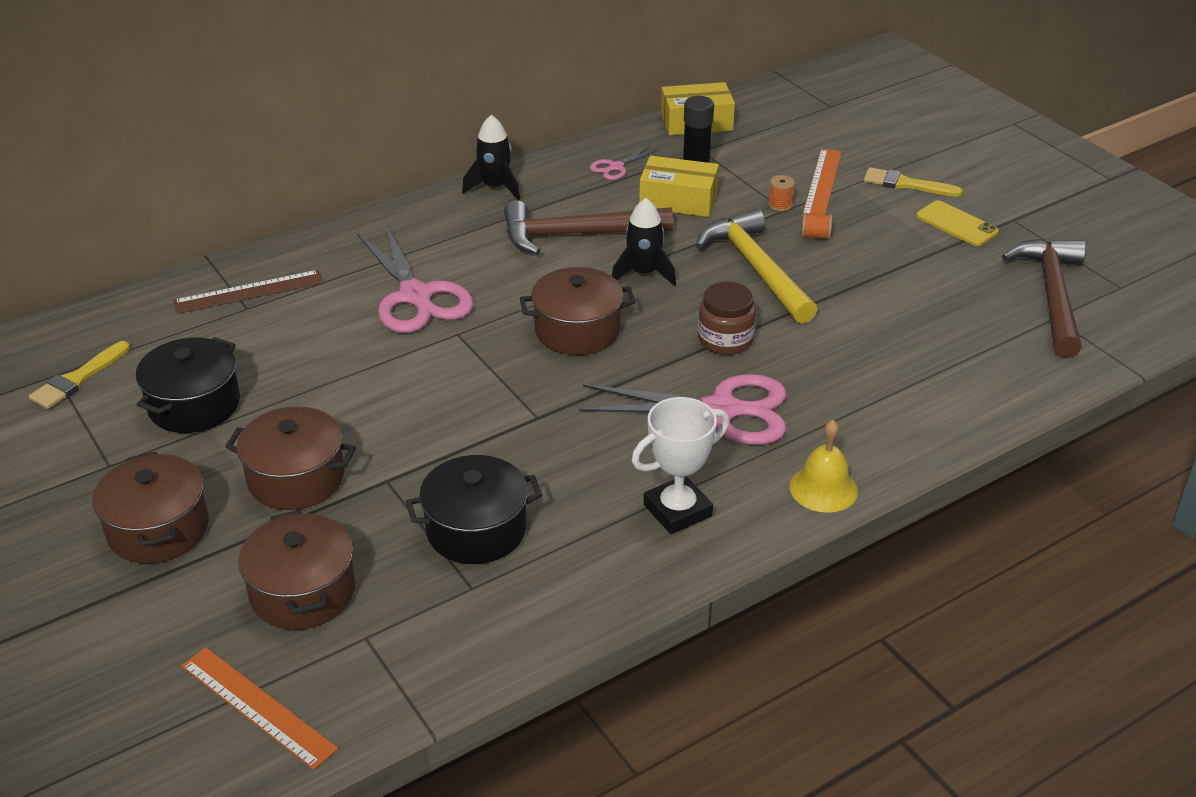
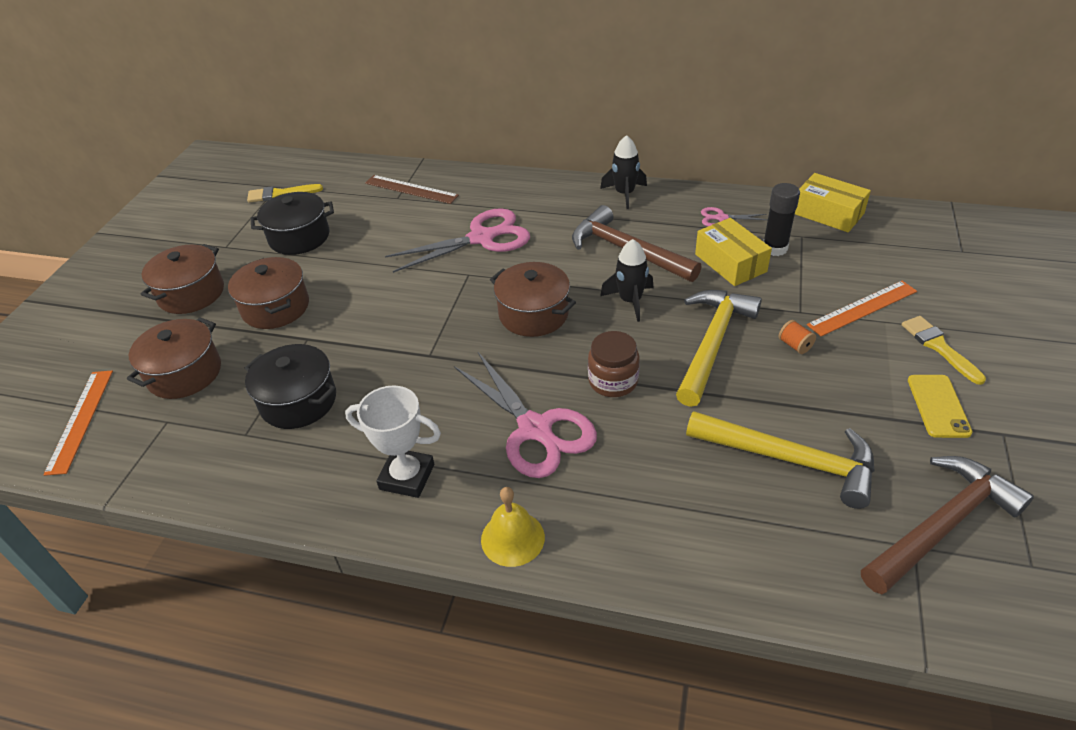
camera: 50 degrees right, 5 degrees up
(416, 296) = (482, 238): pink scissors -> pink scissors turned 135 degrees counterclockwise
(780, 205) = (802, 306): orange spool -> none
(921, 314) = (791, 460): none -> yellow hammer

